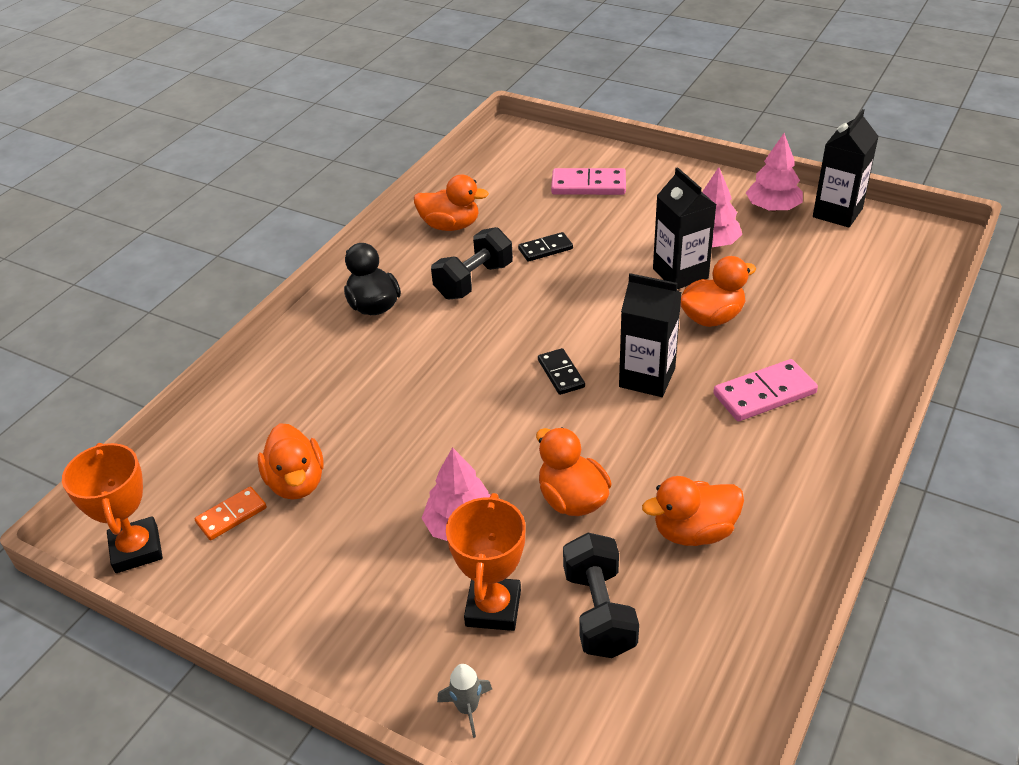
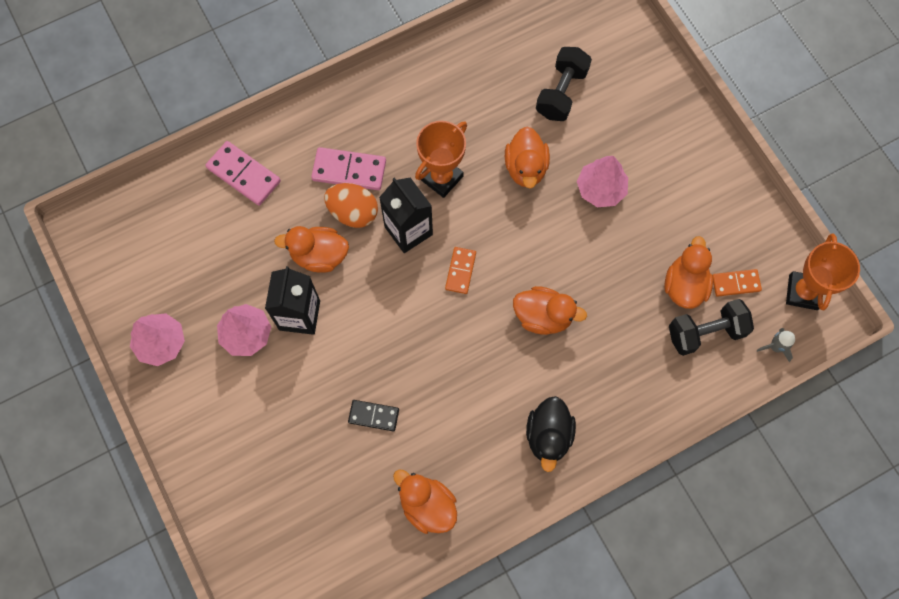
camera: 150 degrees left, 30 degrees up
(468, 708) = (659, 83): grey rocket -> grey rocket (775, 347)
(474, 281) = (455, 414): black dumbbell -> black dumbbell (705, 332)
(493, 608) = (614, 128): orange trophy -> orange trophy (441, 178)
(561, 373) = (460, 271): black domino -> orange domino
(588, 185) = (272, 482): pink domino -> pink domino (244, 174)
(694, 531) = (475, 106): orange duck -> orange duck (543, 316)
(718, 363) = (353, 212): none -> orange egg
(837, 213) = (122, 302): black carton -> none

